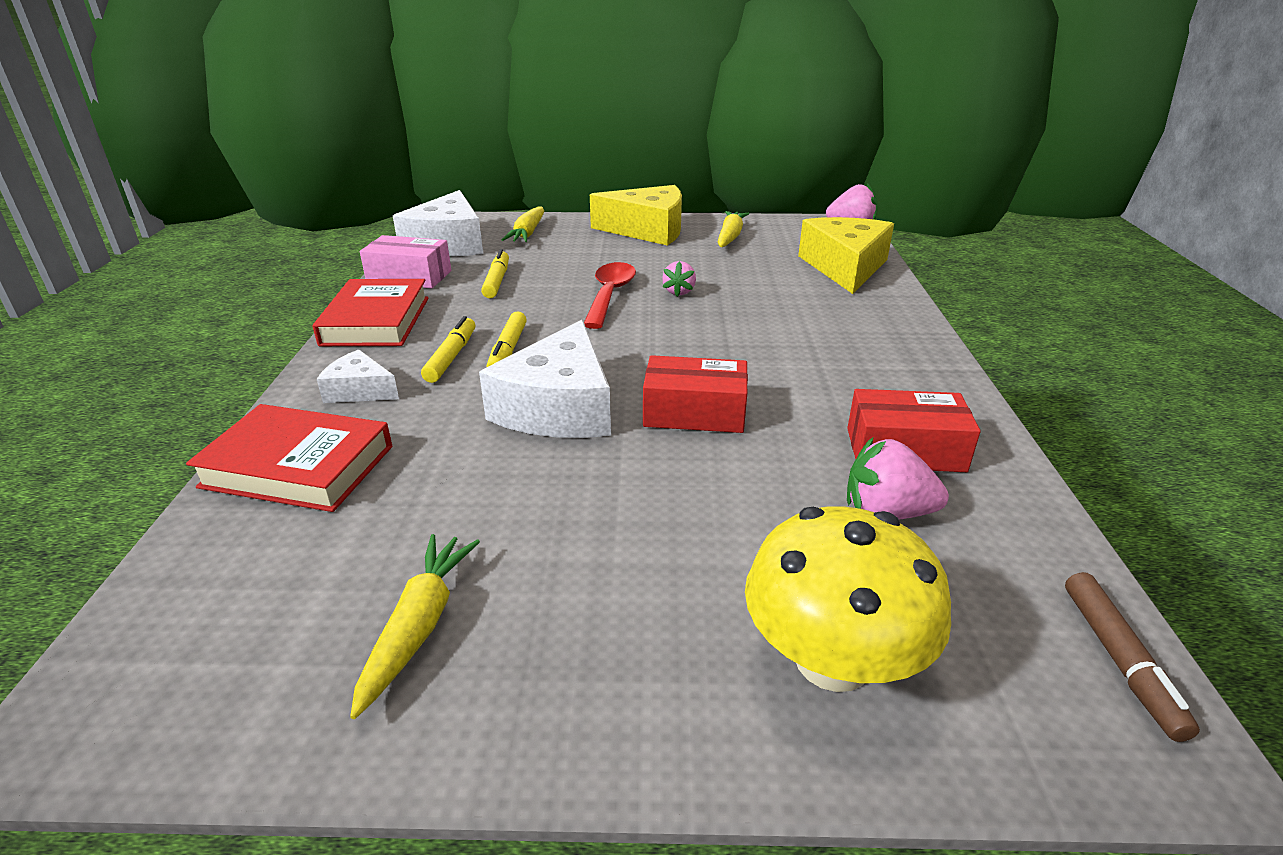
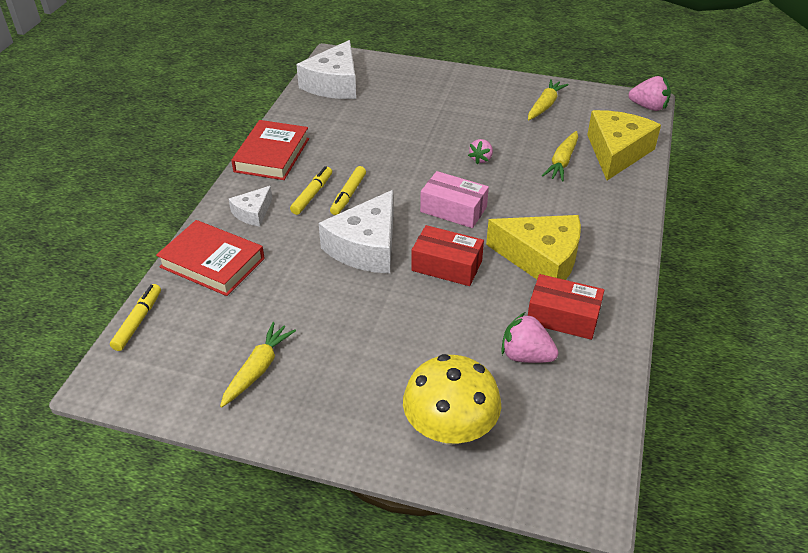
camera: 15 degrees right, 10 degrees up
(359, 390) = (253, 213): white cheese -> white cheese turned 90 degrees counterclockwise
(409, 277) = (300, 115): pink box -> pink box (453, 209)
(497, 281) = (358, 129): yellow marker -> yellow marker (138, 321)
(527, 233) = (394, 80): yellow carrot -> yellow carrot (562, 162)
(609, 295) = (431, 154): red spoon -> none
(648, 230) = (485, 89): yellow cheese -> yellow cheese (541, 259)
(1119, 660) = (597, 461): brown marker -> none

